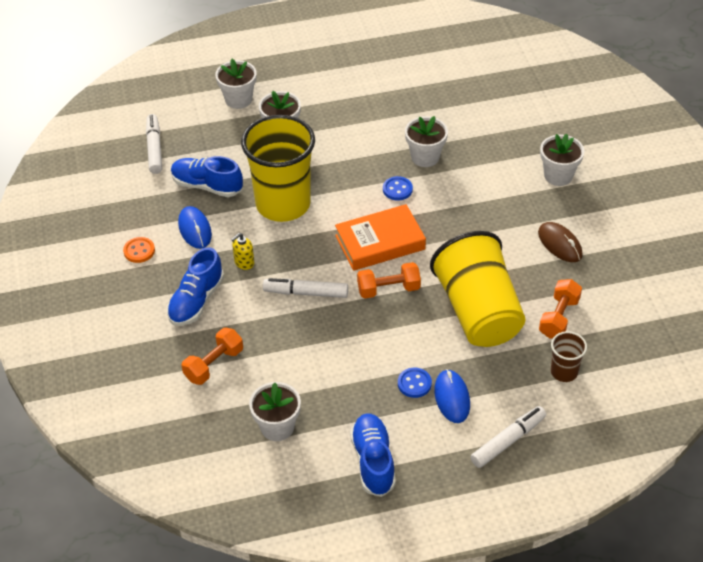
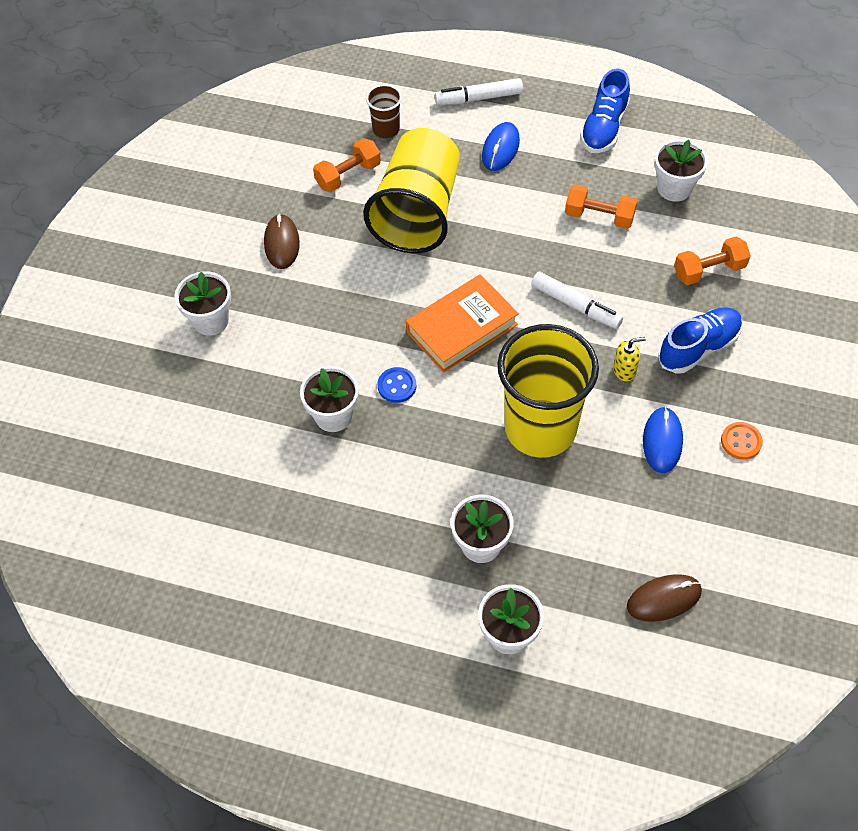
camera: 150 degrees left, 10 degrees up
(154, 148) = (664, 599): white marker -> brown mouse
(207, 186) = (620, 500): blue shoe -> none
(380, 242) = (461, 328): orange book -> orange book turned 45 degrees counterclockwise
(388, 289) = (488, 272): orange dumbbell -> orange dumbbell (599, 216)
(414, 383) = (525, 174): blue button -> none

